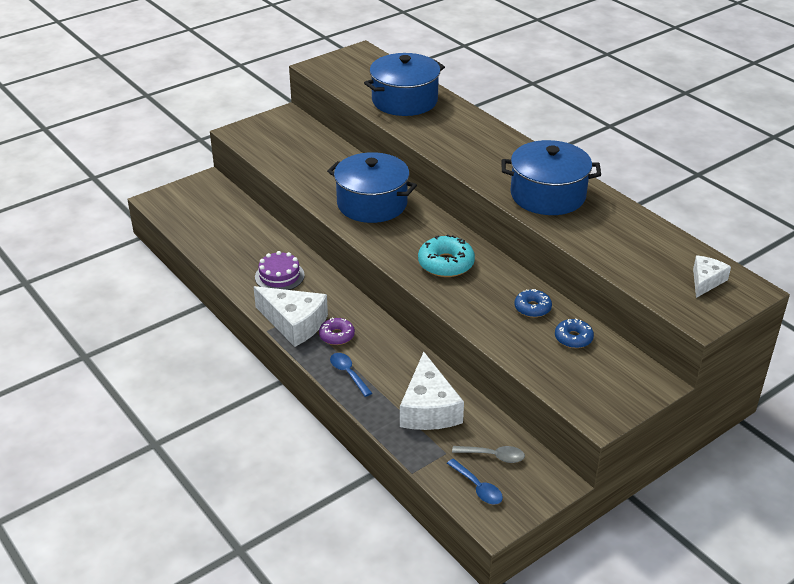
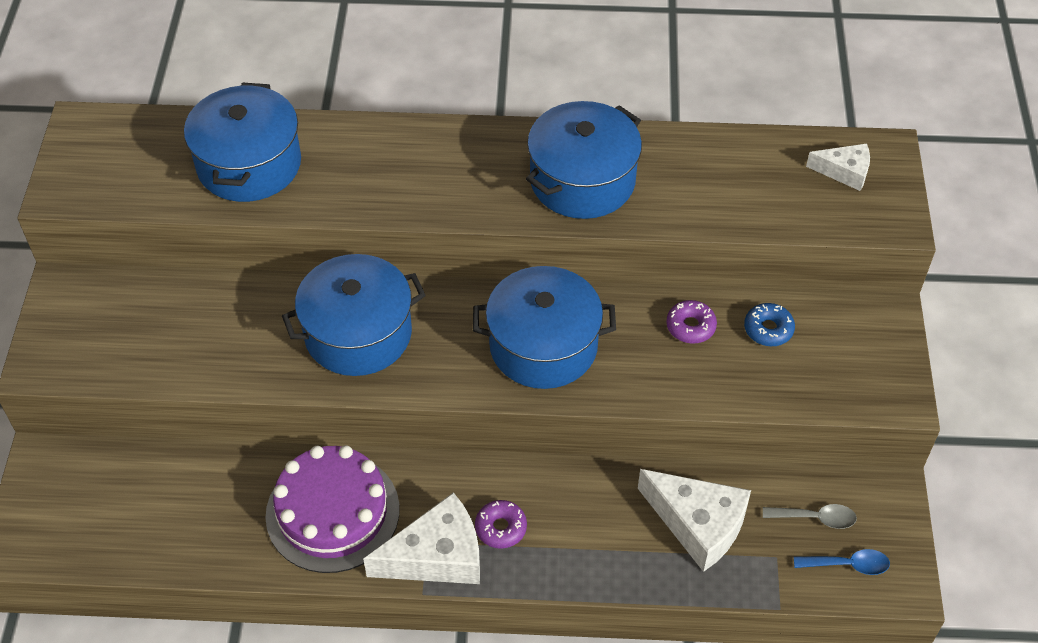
camera: 50 degrees left, 15 degrees up
(279, 276) = (332, 512): purple cake -> purple cake, size x1.74
(348, 373) = (575, 561): blue spoon -> none
(446, 264) = (543, 346): turquoise donut -> blue pot
(493, 456) = (815, 518): grey spoon -> grey spoon turned 45 degrees clockwise
(532, 308) = (690, 326): blue donut -> purple donut
(706, 281) = (844, 172): white cheese -> white cheese turned 120 degrees clockwise

